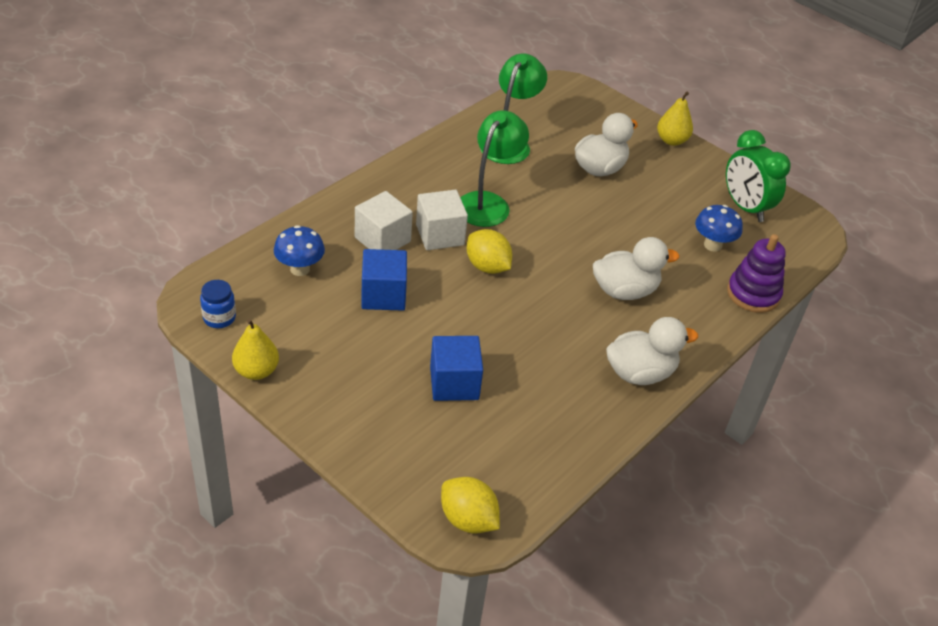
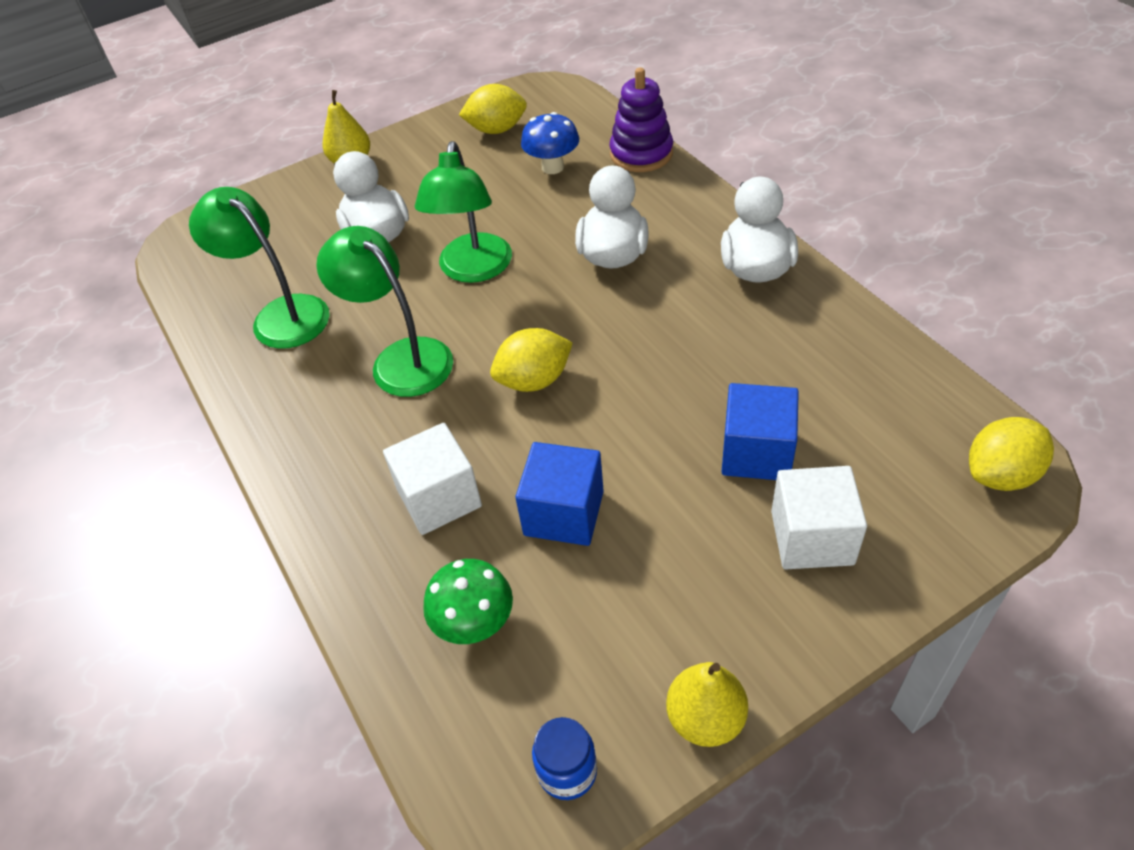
camera: 65 degrees left, 5 degrees up
(300, 269) = (475, 625): blue mushroom -> green mushroom
(440, 235) = (451, 424): white cube -> white cube (812, 537)
(581, 221) = (473, 270): none -> green lamp
(745, 207) = (496, 129): green clock -> yellow lemon

